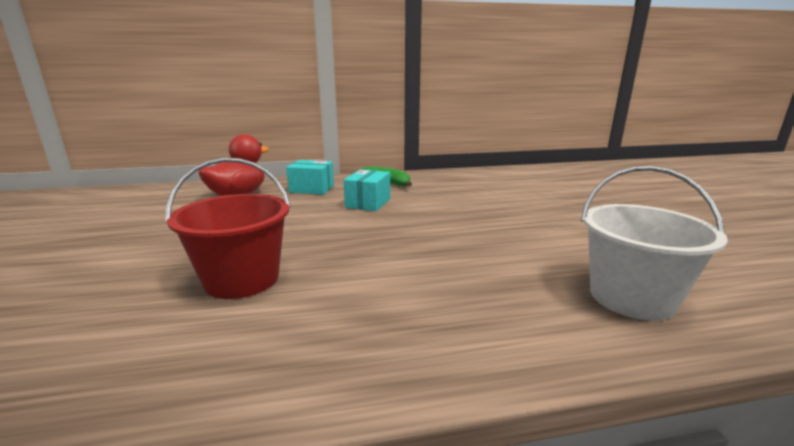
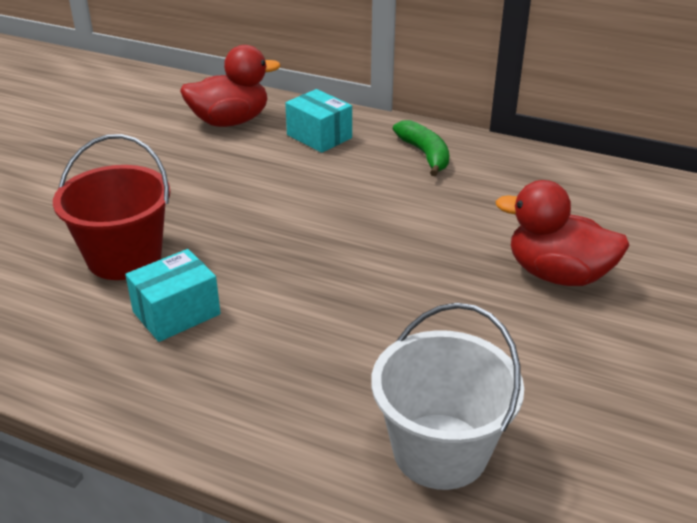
camera: 35 degrees right, 15 degrees up
(368, 203) = (354, 188): turquoise box -> turquoise box (176, 313)
(531, 206) = (557, 275): none -> red duck

